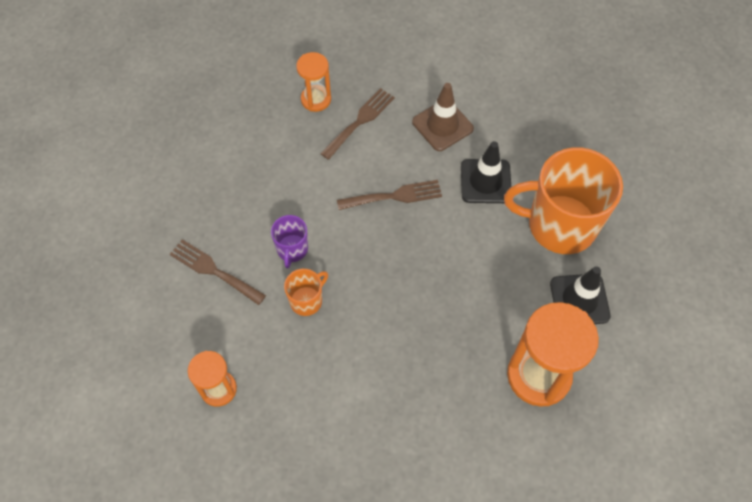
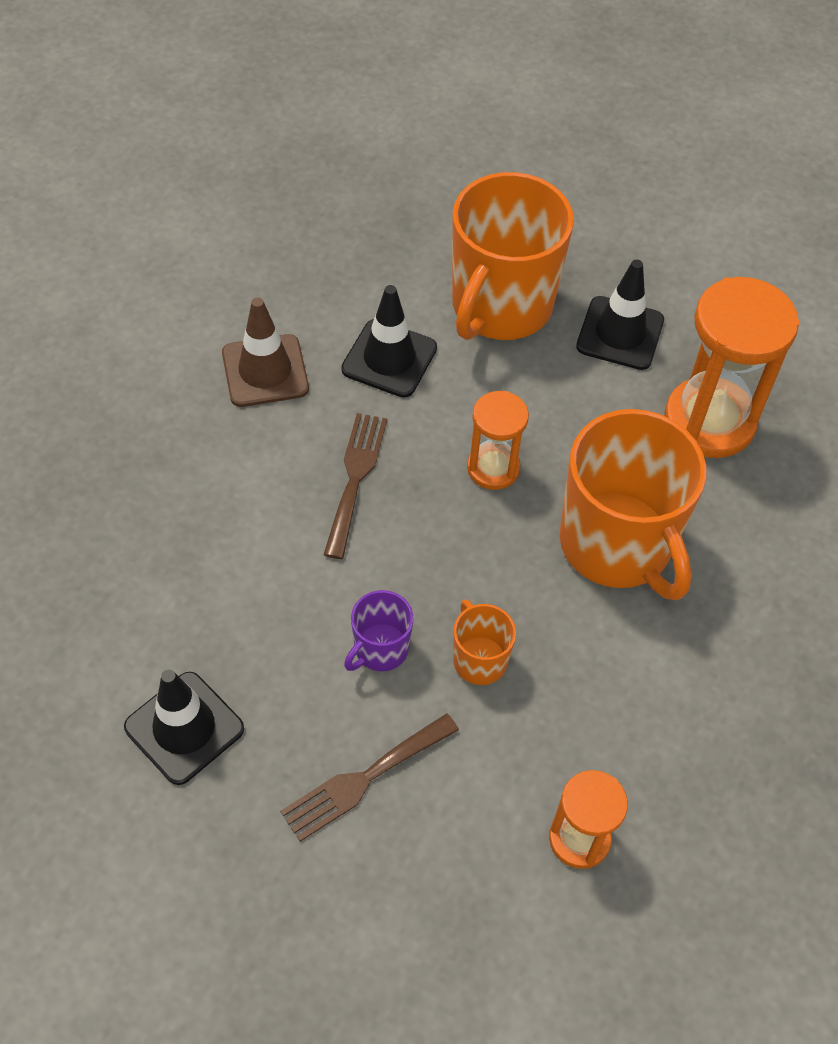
camera: 70 degrees left, 5 degrees down
(211, 180) = (184, 728): none -> black traffic cone
(292, 249) = (380, 649): purple mug -> purple mug turned 105 degrees clockwise
(316, 99) = (115, 517): orange hourglass -> orange hourglass (493, 468)
(360, 121) = (194, 472): brown fork -> none
(417, 349) = (617, 544): none -> orange mug

